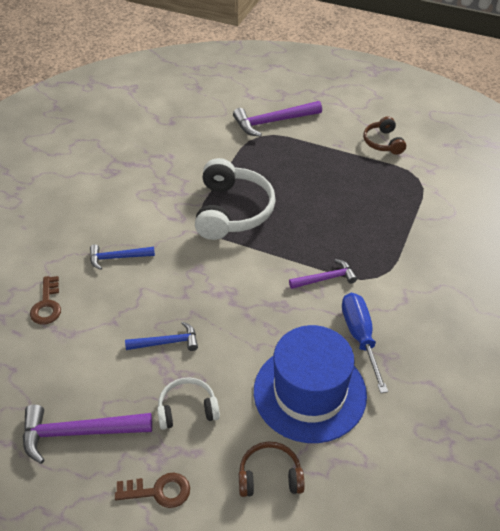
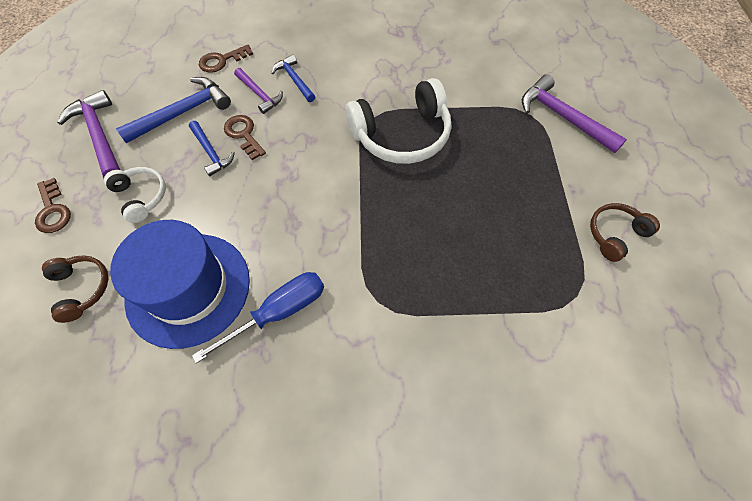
camera: 65 degrees right, 15 degrees up
(98, 353) = (182, 112): none -> blue hammer
(161, 312) = (244, 134): none -> brown key
(325, 278) = (349, 250): purple hammer -> purple hammer (259, 94)

